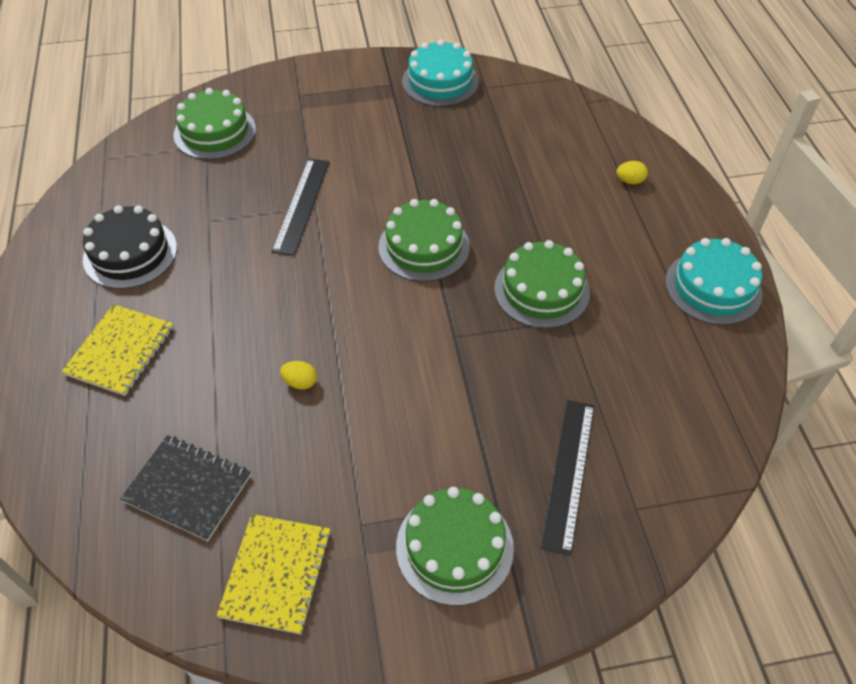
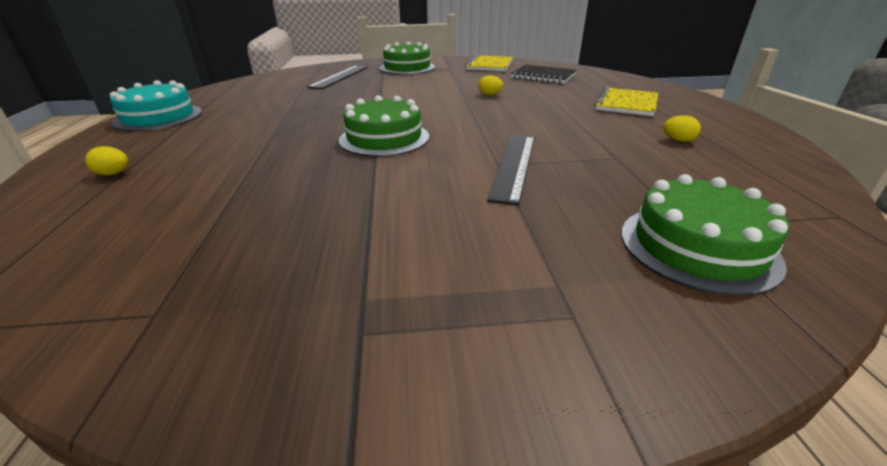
camera: 175 degrees left, 20 degrees down
(130, 253) = (678, 140): black cake -> yellow egg
(440, 81) = (242, 334): turquoise cake -> none
(541, 290) = (297, 118): green cake -> none

